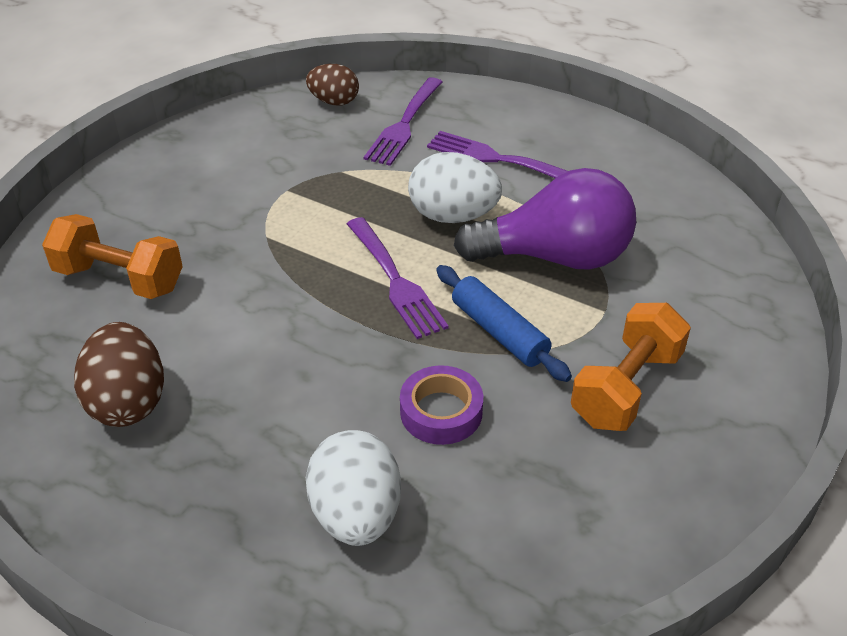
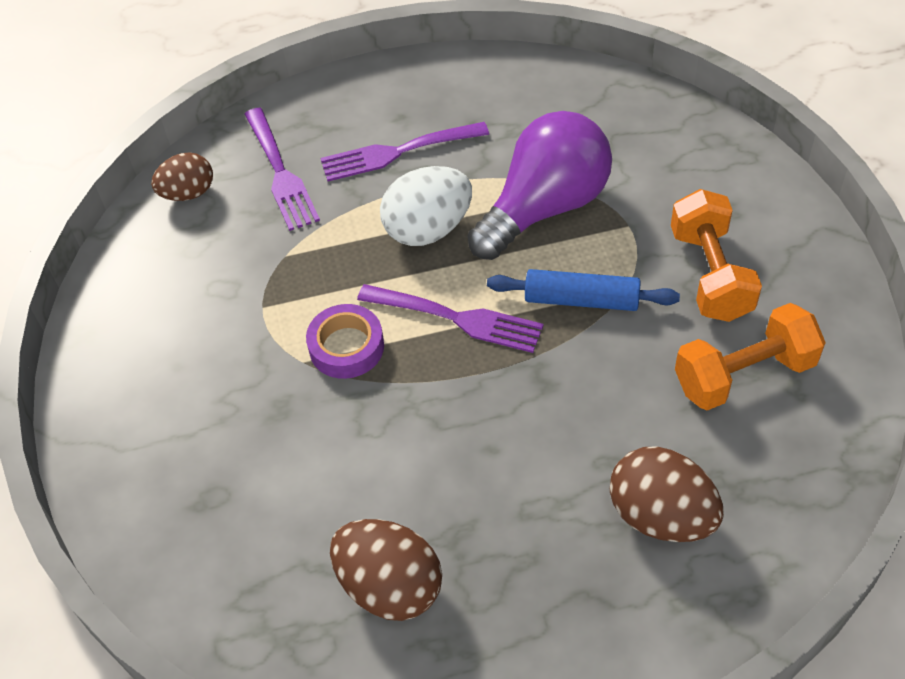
camera: 40 degrees left, 10 degrees up
(119, 279) = (231, 498): orange dumbbell -> orange dumbbell (744, 374)
(356, 514) = (661, 516): white egg -> brown egg
(441, 412) = (620, 394): purple tape -> purple tape (346, 347)

